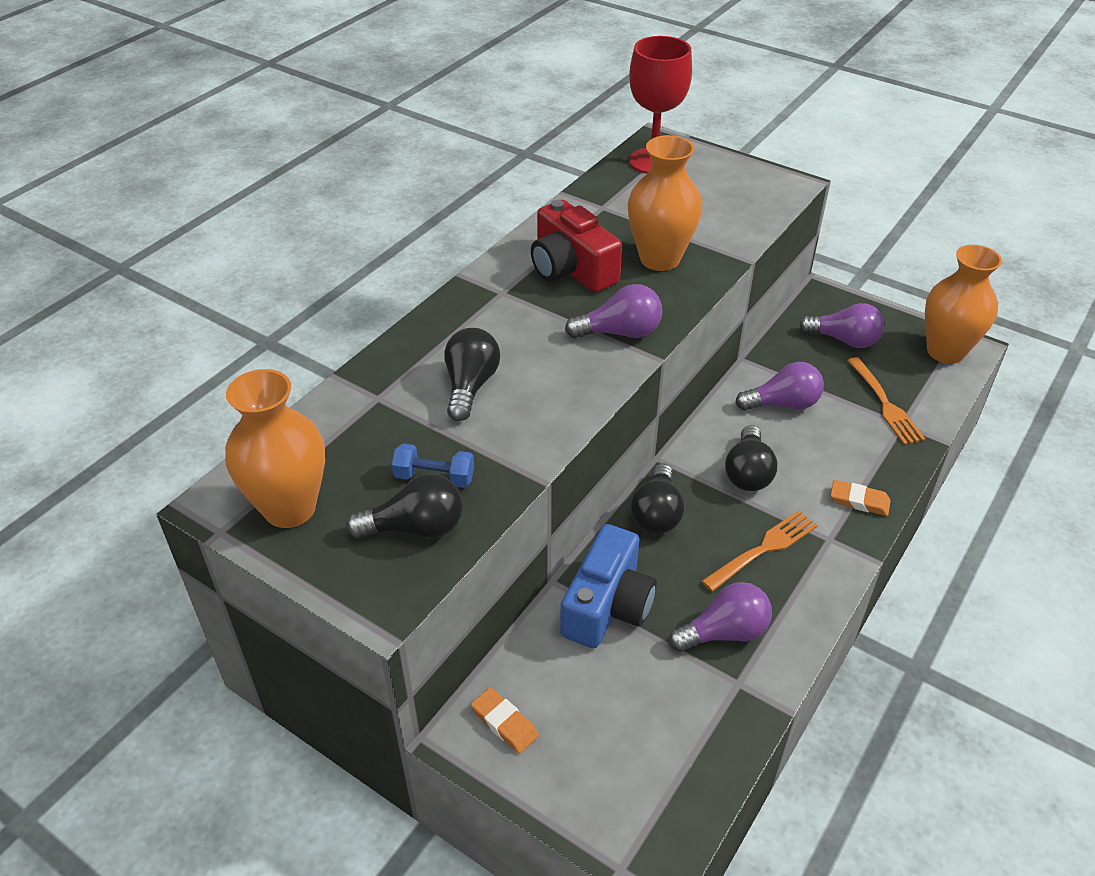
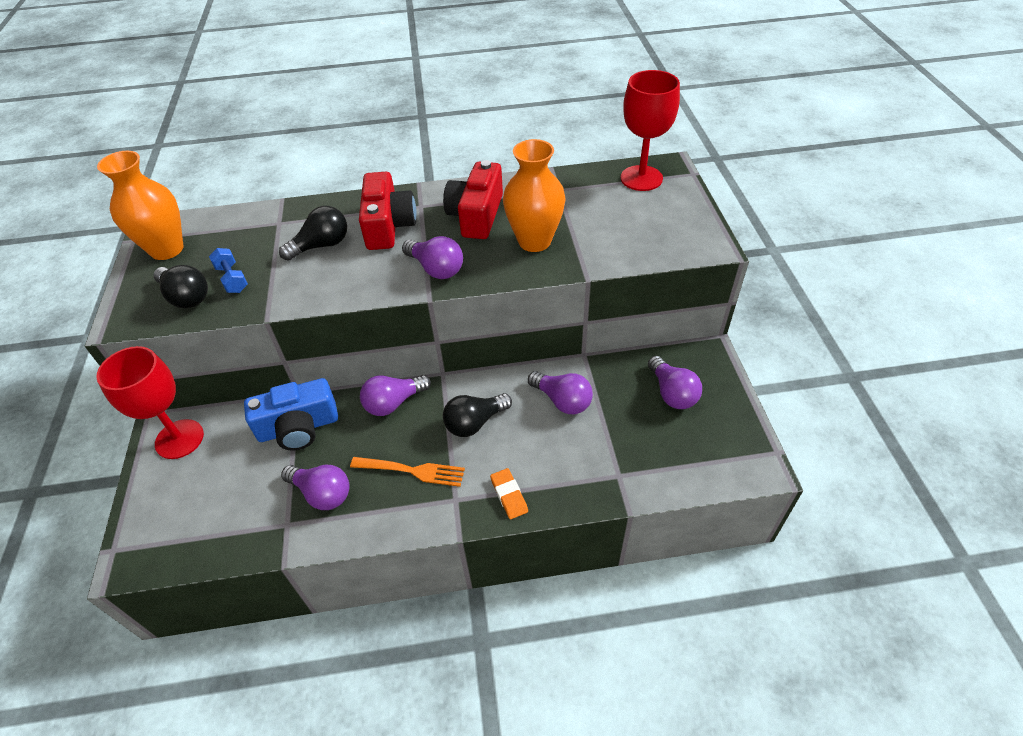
camera: 50 degrees right, 5 degrees up
(504, 327) = (388, 226): none -> red camera
(504, 723) = (179, 439): orange eraser -> red goblet
(657, 513) = (394, 403): black light bulb -> purple light bulb
(884, 403) = (629, 453): orange fork -> none
(945, 351) = (736, 456): orange vase -> none

